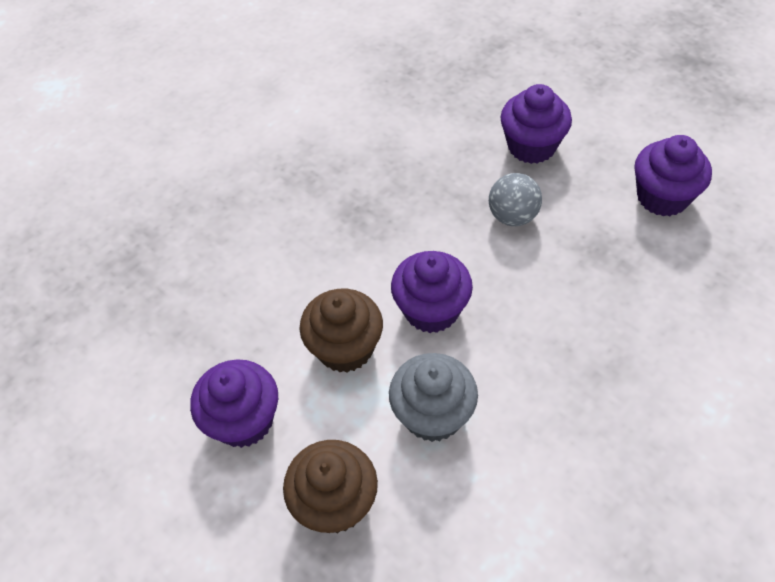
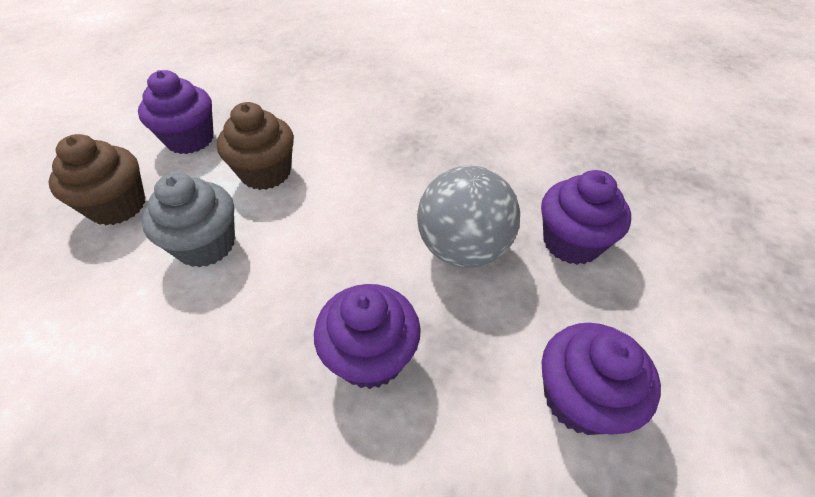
camera: 65 degrees right, 5 degrees down
(431, 310) = (321, 215): purple cupcake -> purple cupcake (371, 356)
(512, 216) = (463, 248): grey ball -> grey ball, size x1.62

